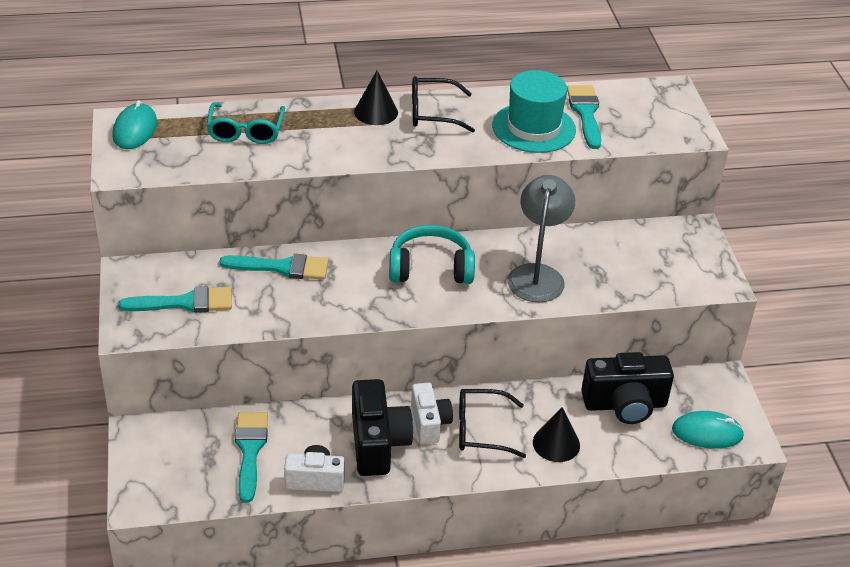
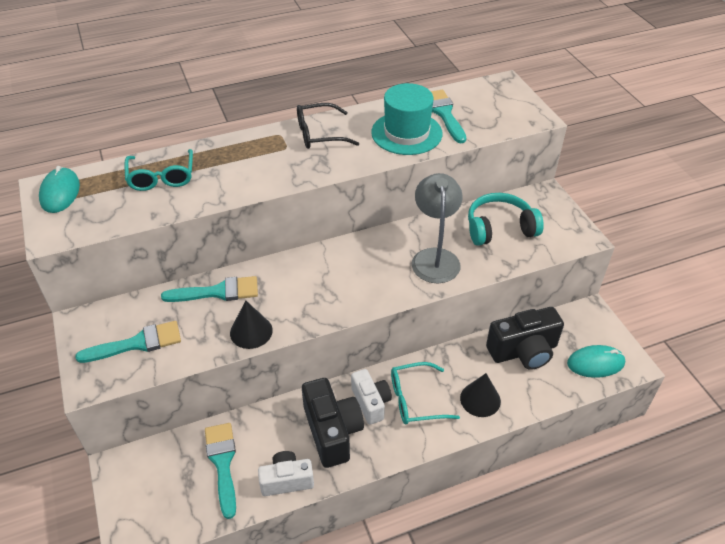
camera: 10 degrees left, 5 degrees up
(376, 112) = (271, 141): black cone -> black cone (251, 331)
(430, 268) = (345, 268): turquoise headphones -> turquoise headphones (499, 228)
(481, 430) = (415, 400): black glasses -> turquoise glasses

